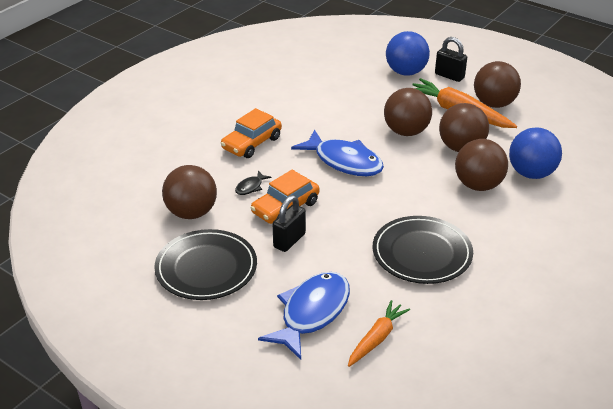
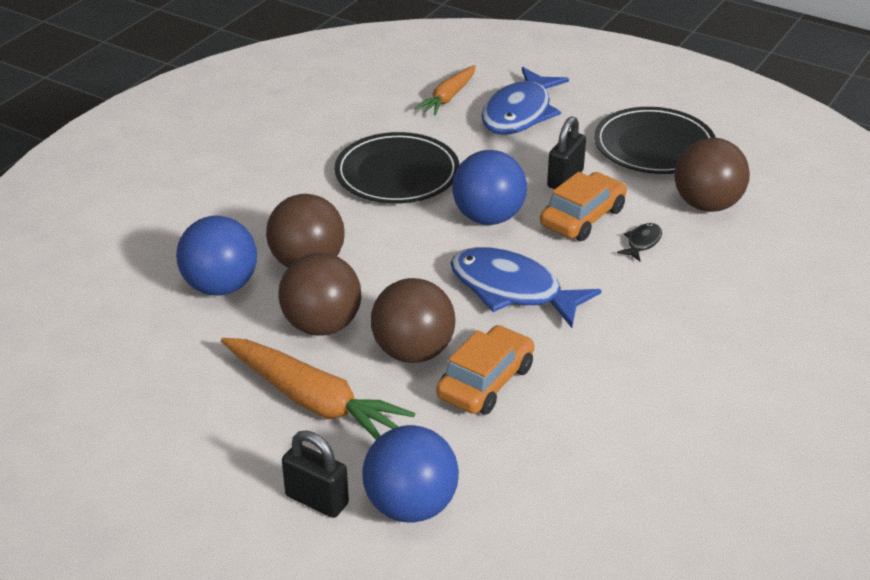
camera: 175 degrees right, 0 degrees up
(251, 143) = (670, 314): orange car -> orange car (485, 382)
(353, 211) = (488, 217): none -> blue ball
(494, 104) = (241, 426): brown ball -> none

